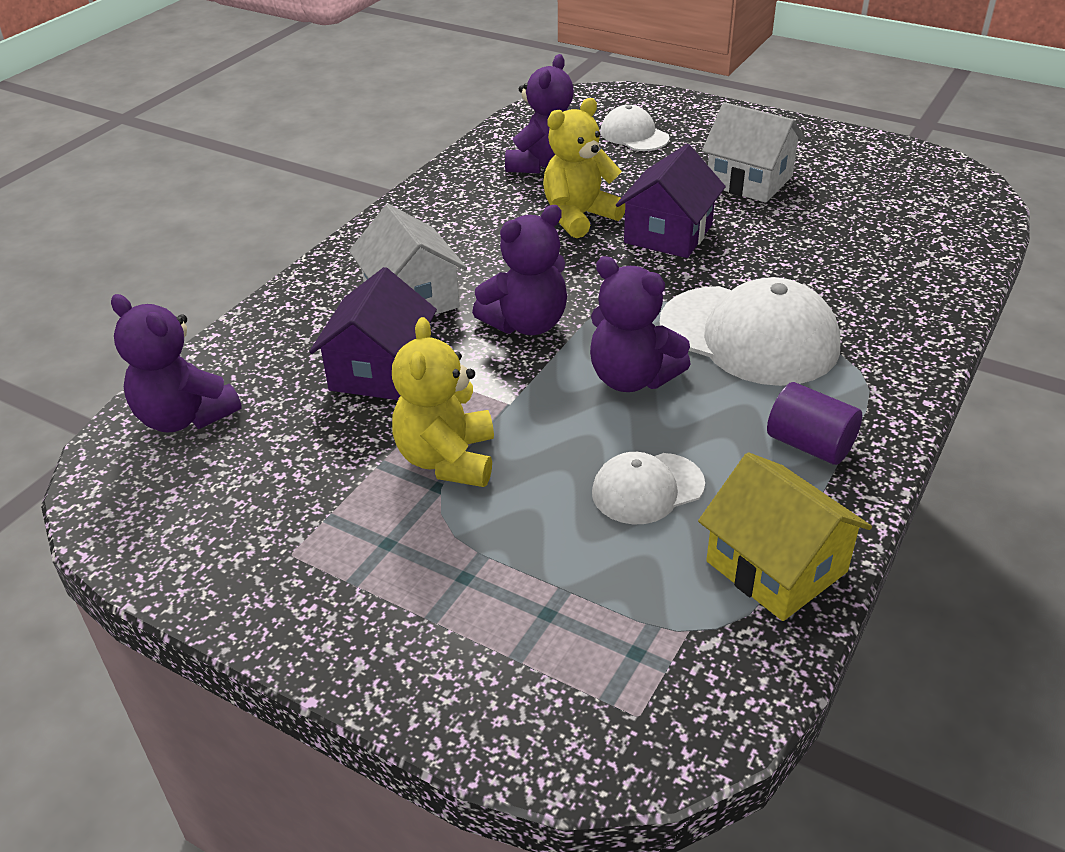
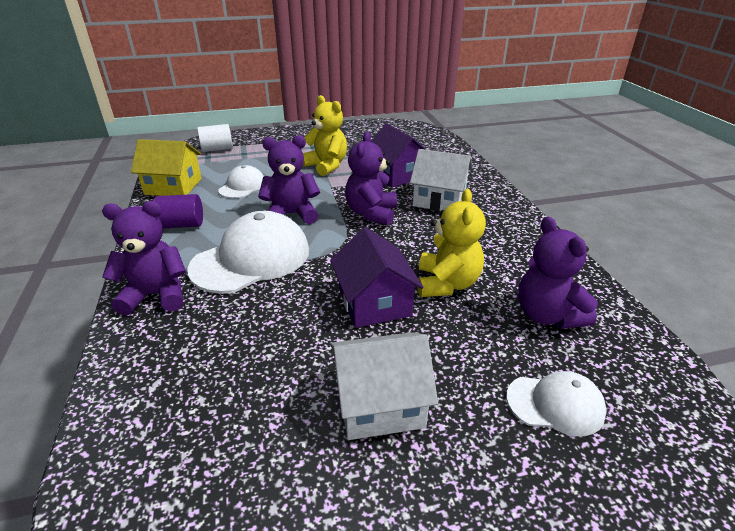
camera: 135 degrees right, 5 degrees down
(184, 417) = (429, 142): purple teddy bear -> purple teddy bear (156, 295)
(590, 677) = (217, 149): none -> white cylinder
(749, 336) = (251, 259): white cap -> white cap turned 150 degrees clockwise

